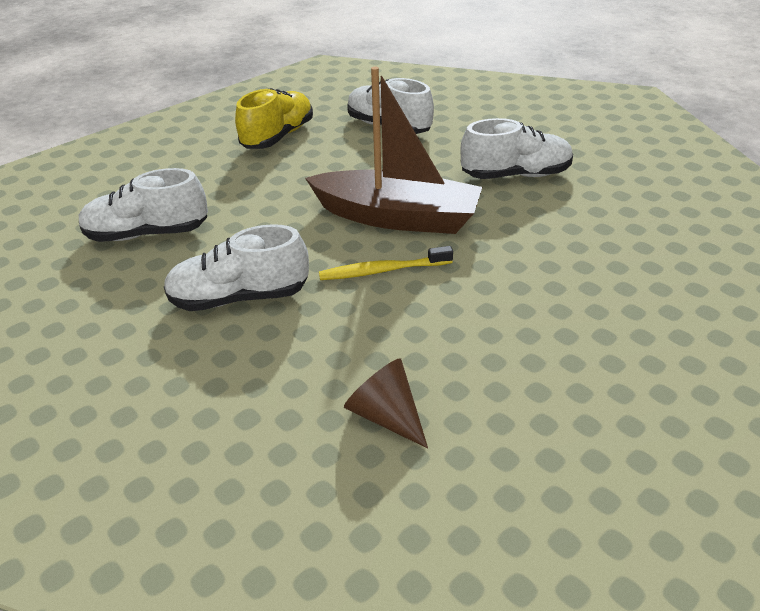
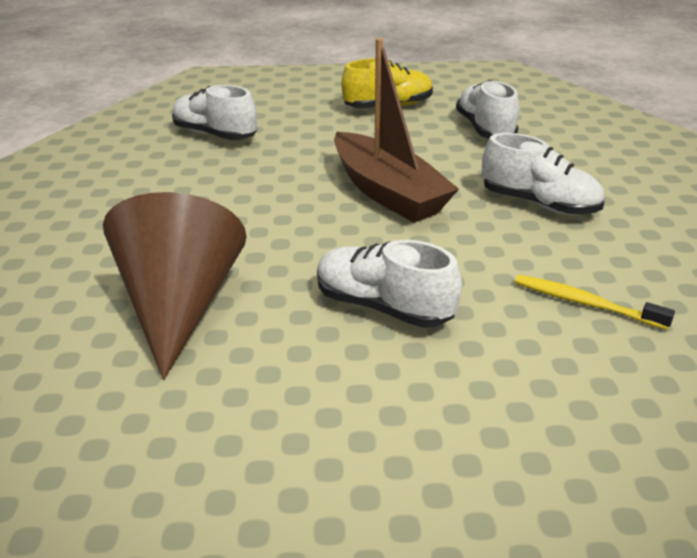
camera: 40 degrees right, 5 degrees down
(240, 297) = (208, 194): white shoe -> white shoe (383, 306)
(382, 270) = (320, 221): yellow toothbrush -> yellow toothbrush (585, 303)
(386, 415) = (181, 305): brown cone -> brown cone, size x2.10

